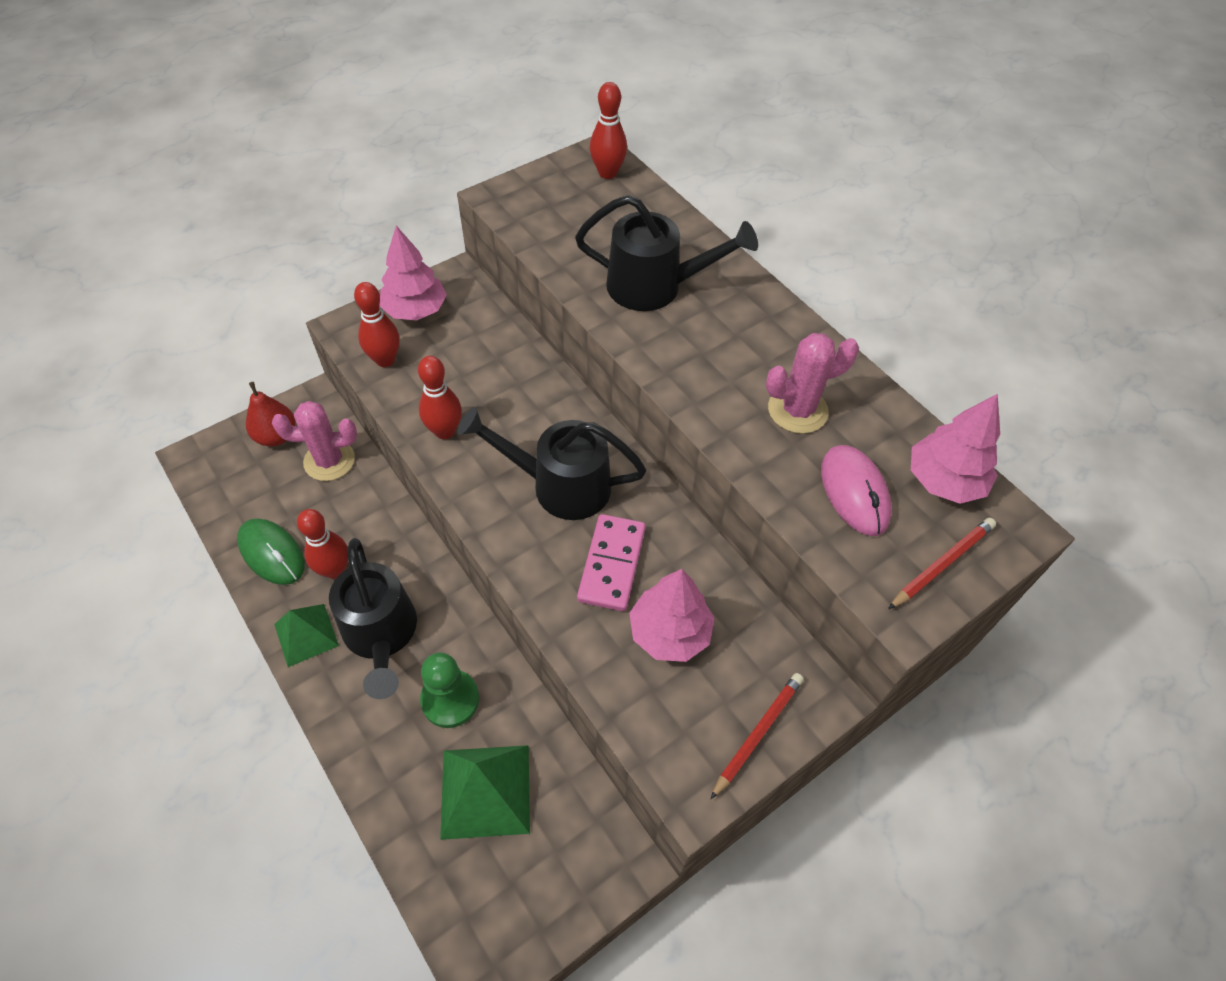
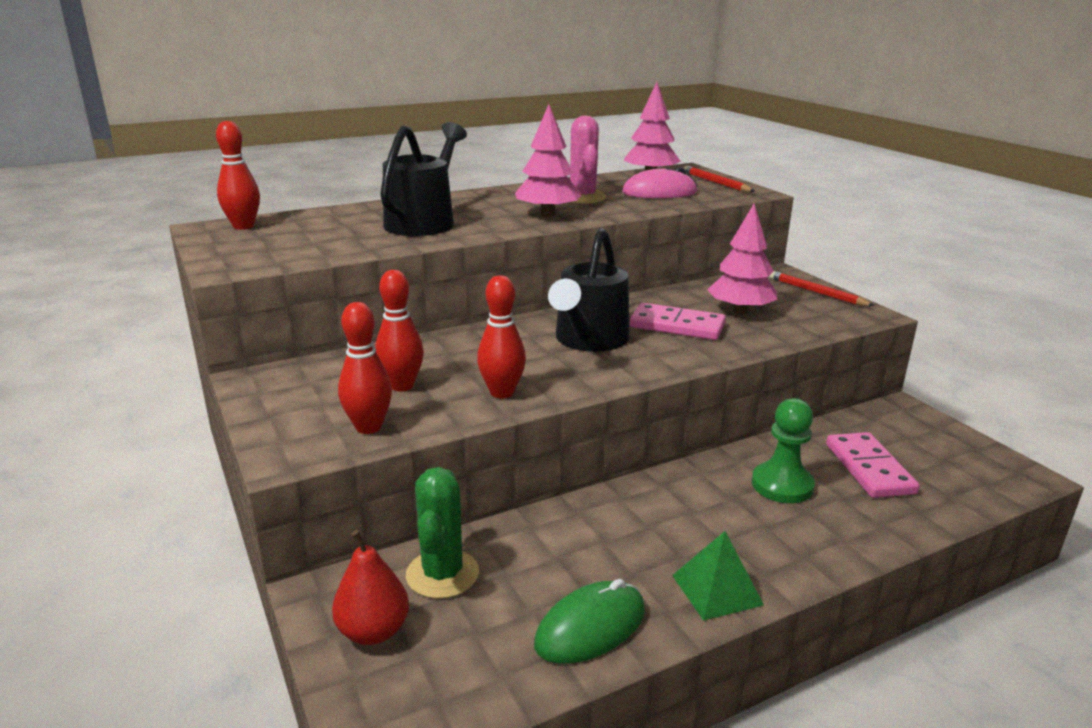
camera: 80 degrees left, 30 degrees down
(329, 461) = (442, 574): pink cactus -> green cactus
(335, 570) = (622, 566): red bowling pin -> red bowling pin (402, 386)
(381, 636) = (713, 529): black watering can -> none
(415, 310) = (292, 406): pink tree -> pink tree (547, 214)
(486, 791) = (869, 468): green pyramid -> pink domino

